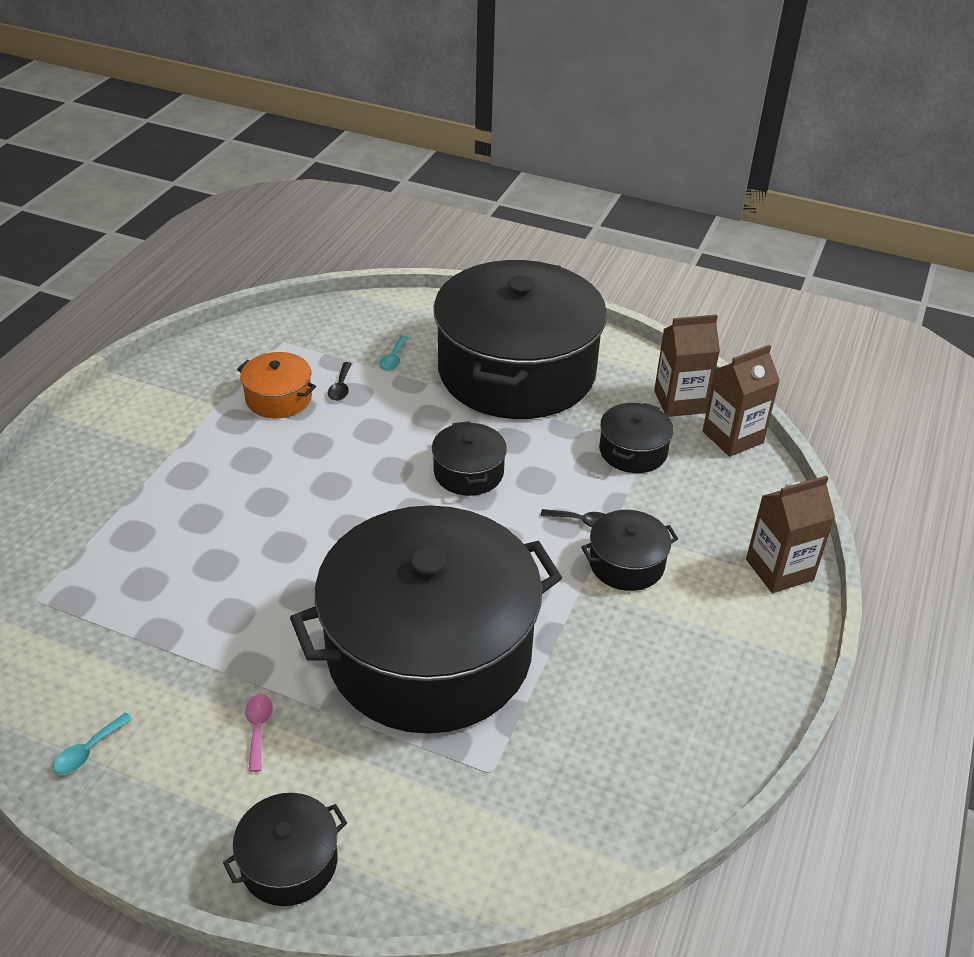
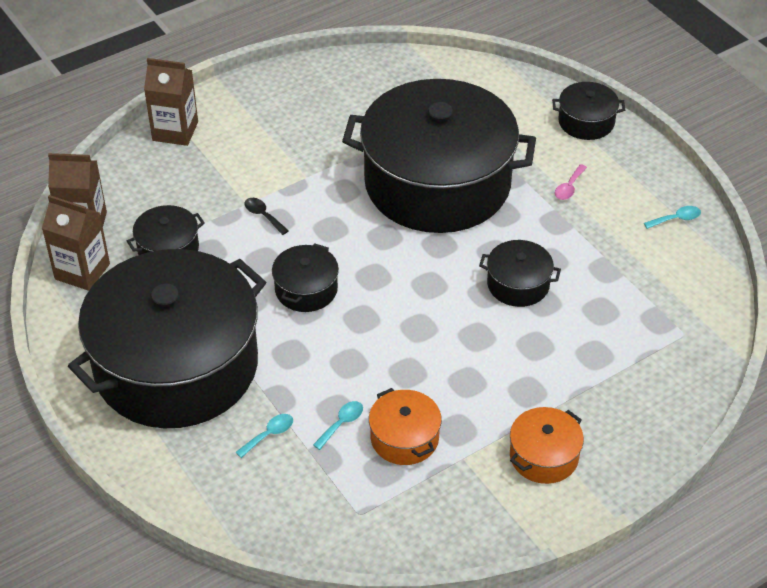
camera: 145 degrees left, 5 degrees up
(144, 432) = (544, 456): none -> orange pot
(341, 387) = (341, 423): black spoon -> turquoise spoon
(626, 563) = (264, 177): black pot -> black pot (518, 284)

